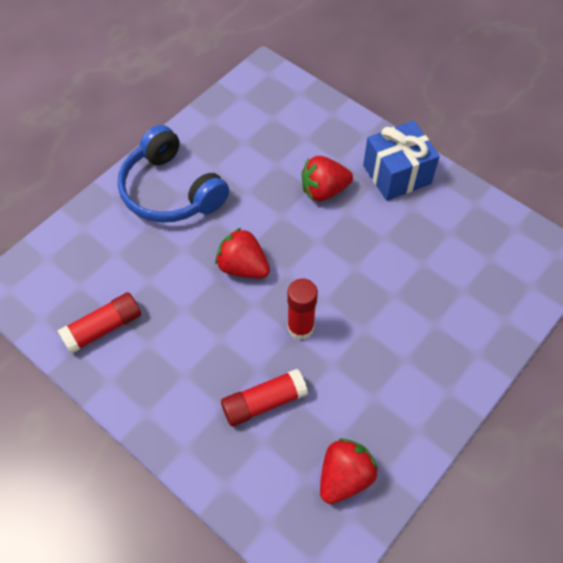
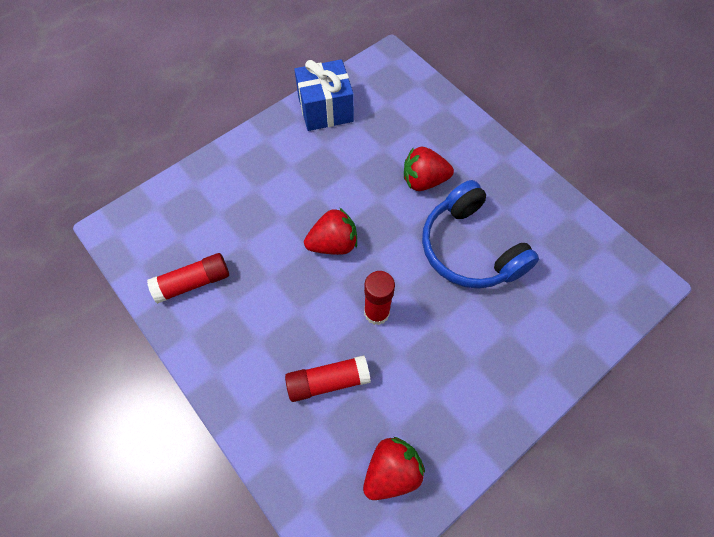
camera: 10 degrees right, 5 degrees up
(171, 190) = (281, 160): blue headphones -> blue headphones (470, 248)
(243, 267) = (333, 244): red strawberry -> red strawberry turned 120 degrees clockwise
(397, 174) = (497, 175): blue gift -> blue gift (325, 109)

